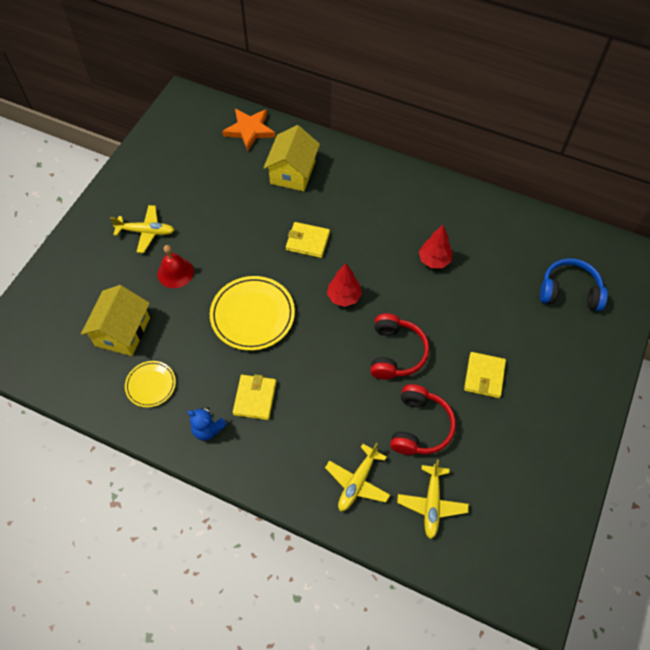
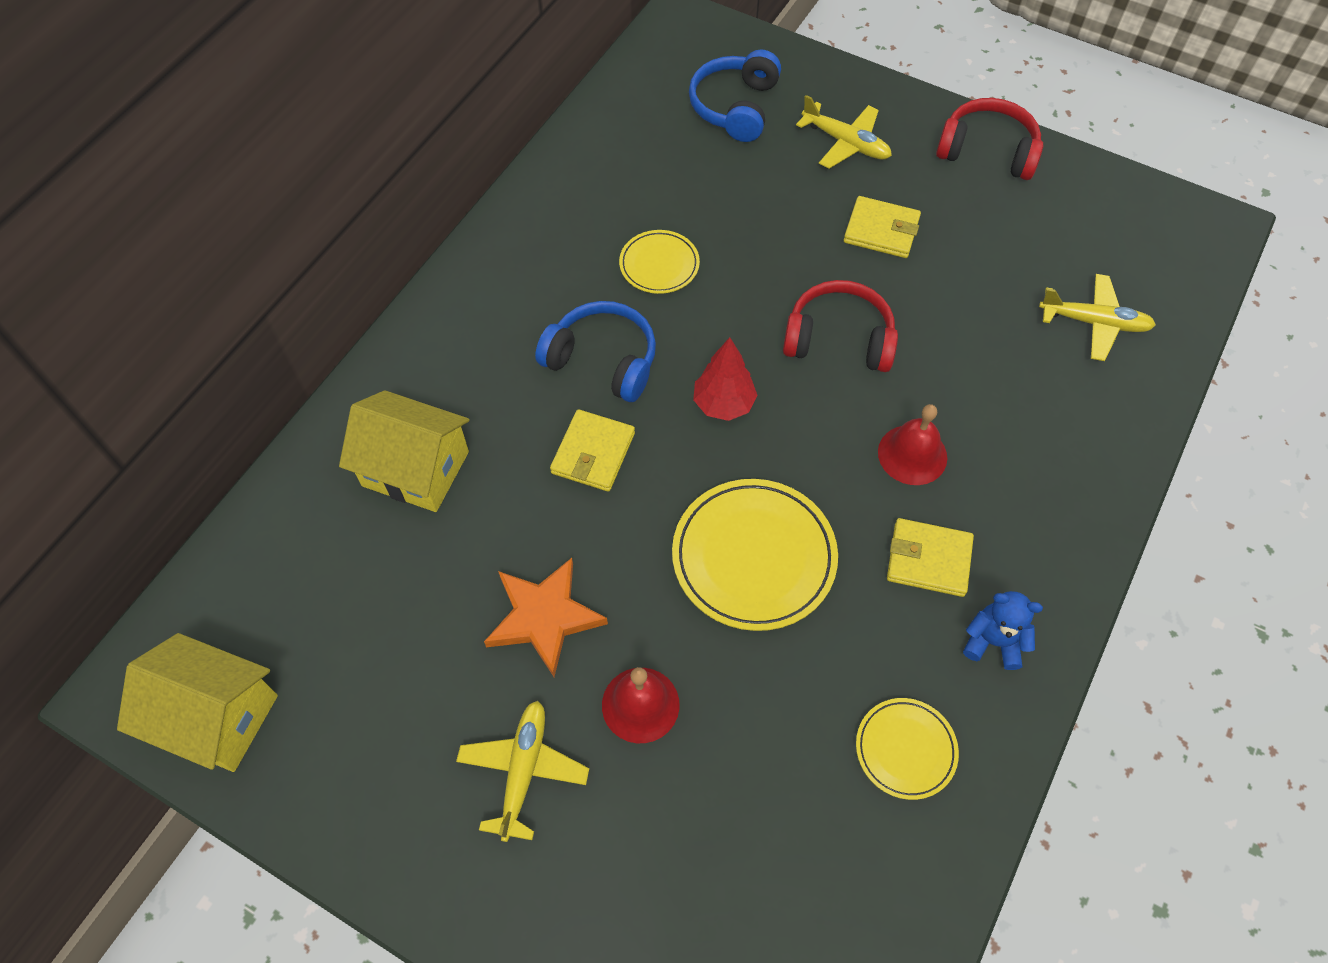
camera: 85 degrees left, 0 degrees up
(122, 332) = (781, 813): yellow house -> yellow house (216, 716)
(208, 429) = (993, 641): blue teddy bear -> blue teddy bear turned 105 degrees counterclockwise
(250, 130) = (275, 546): orange star -> orange star (544, 617)
(320, 391) = (912, 454): none -> red bell
(357, 482) = (1070, 415): yellow plane -> yellow plane (846, 143)
(365, 240) = (603, 360): none -> blue headphones
(420, 426) = (970, 322): red headphones -> red headphones (987, 151)
(434, 260) = (659, 265): red tree -> yellow plate

